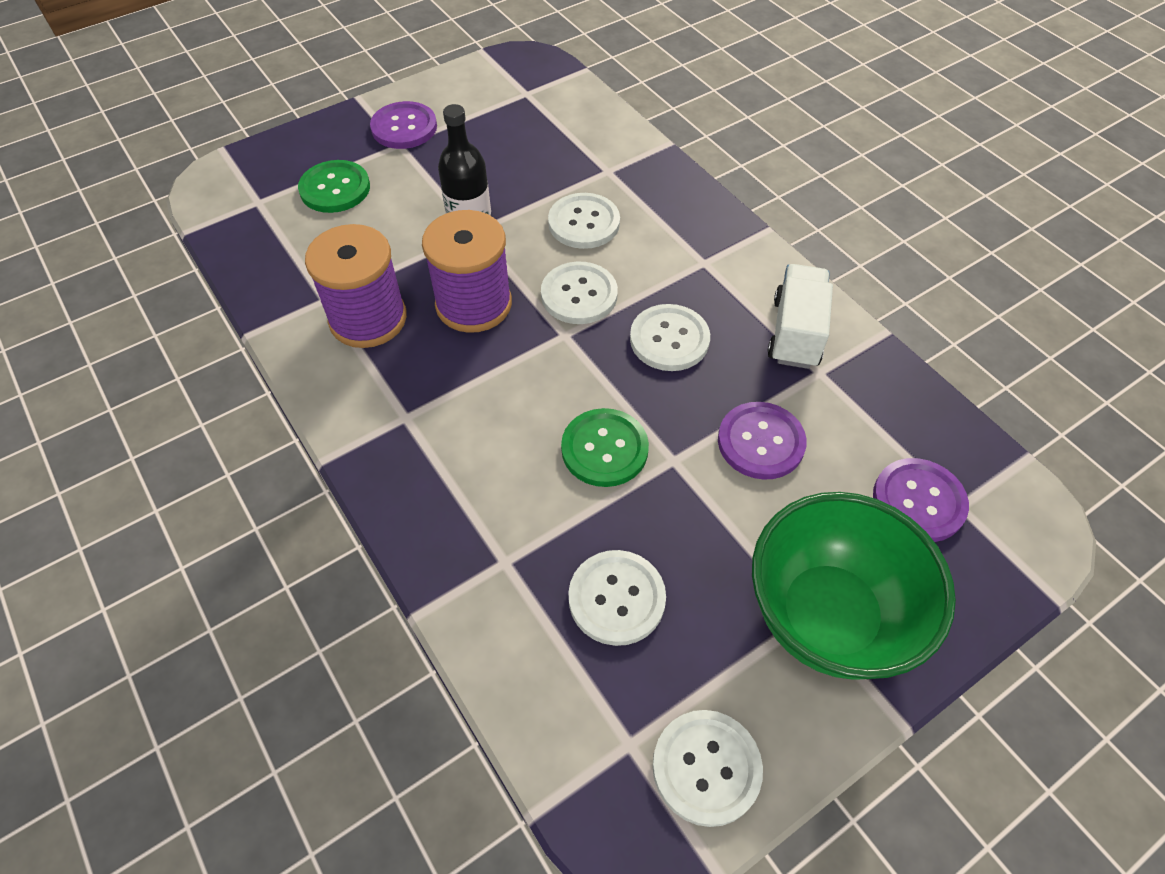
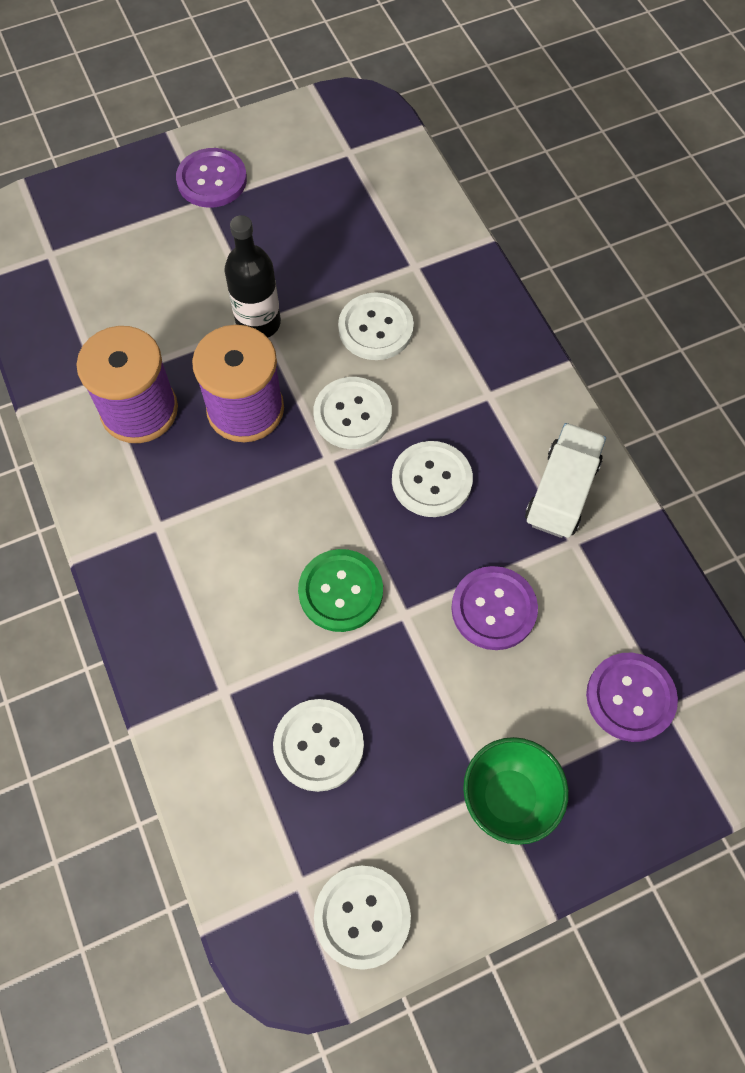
camera: 10 degrees right, 10 degrees up
(335, 188) = (129, 248): green button -> none
(828, 616) = (509, 797): green bowl -> green bowl, size x0.59

